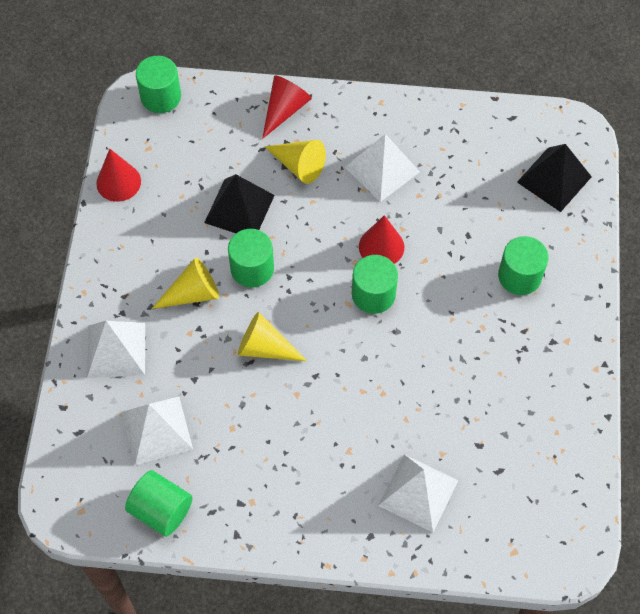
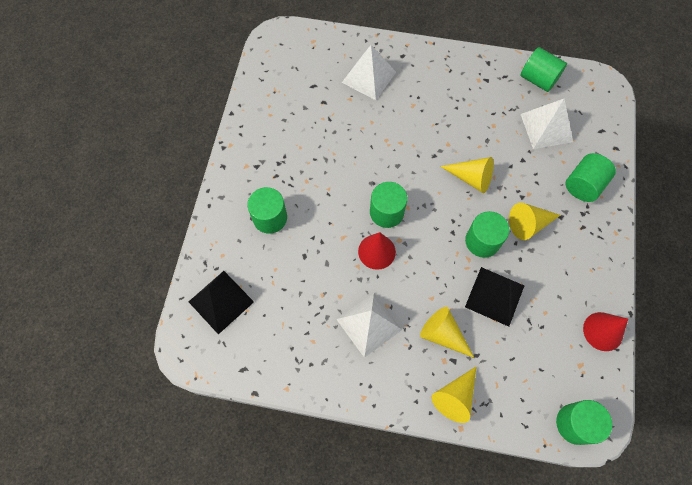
camera: 175 degrees left, 5 degrees up
(116, 350) = (583, 185): white pyramid -> green cylinder
(284, 110) = (455, 397): red cone -> yellow cone

